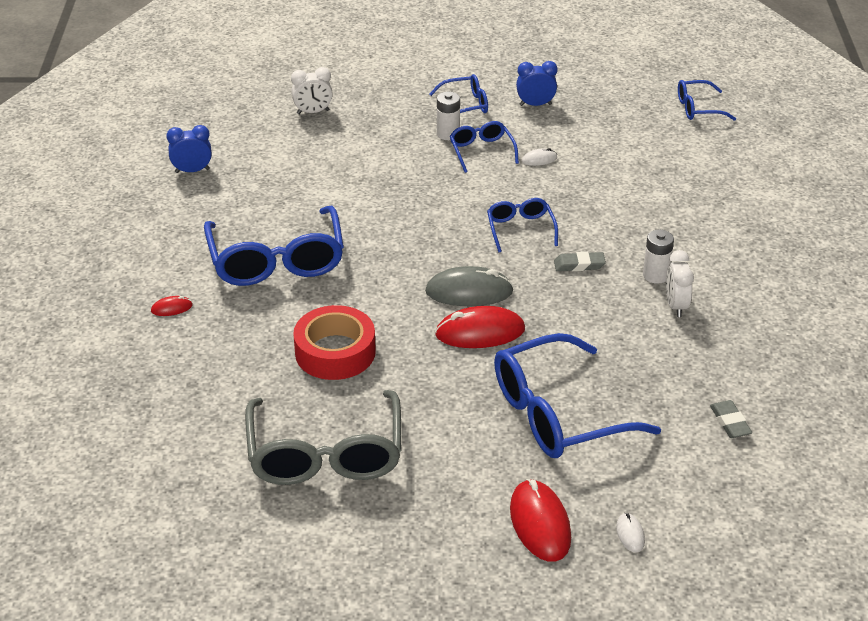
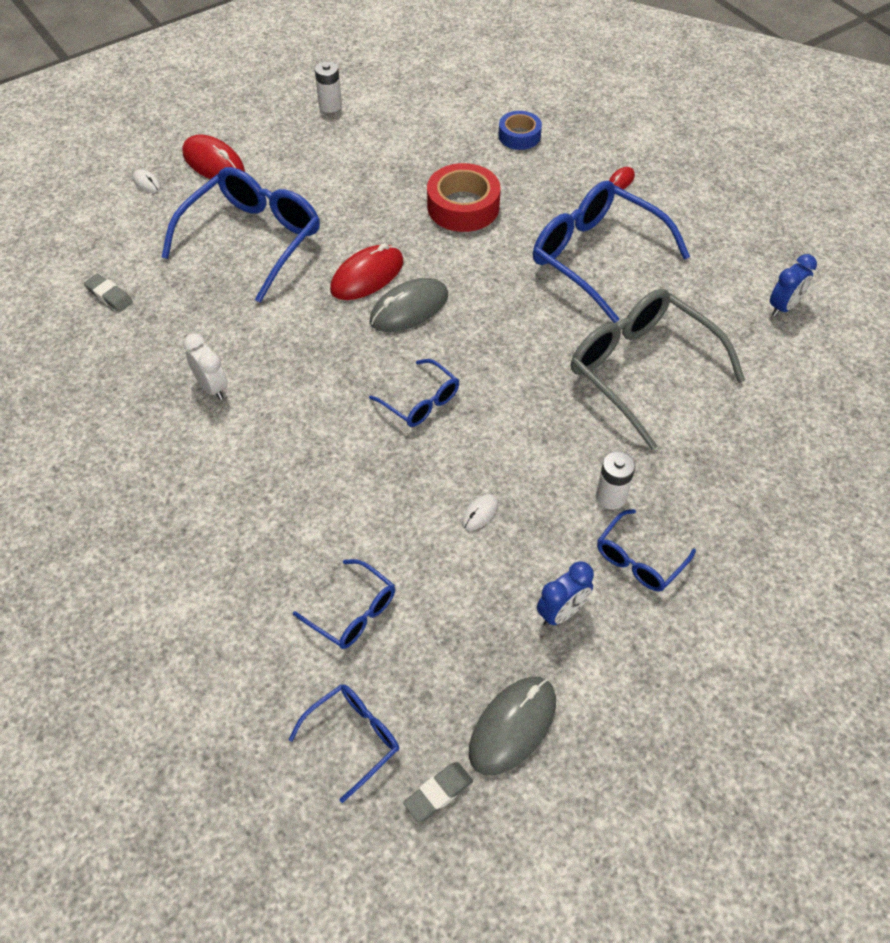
camera: 145 degrees right, 15 degrees up
(201, 395) = (519, 136): none -> blue tape
(313, 112) = (780, 447): white clock -> none
(325, 455) = (394, 139): grey glasses -> grey glasses (641, 369)
(481, 151) = (551, 490): blue glasses -> blue glasses (353, 613)
(579, 265) = (333, 388): grey eraser -> grey eraser (438, 793)
(607, 81) = (512, 726): none -> grey mouse
(655, 275) = (251, 414): white battery -> white battery (330, 106)

